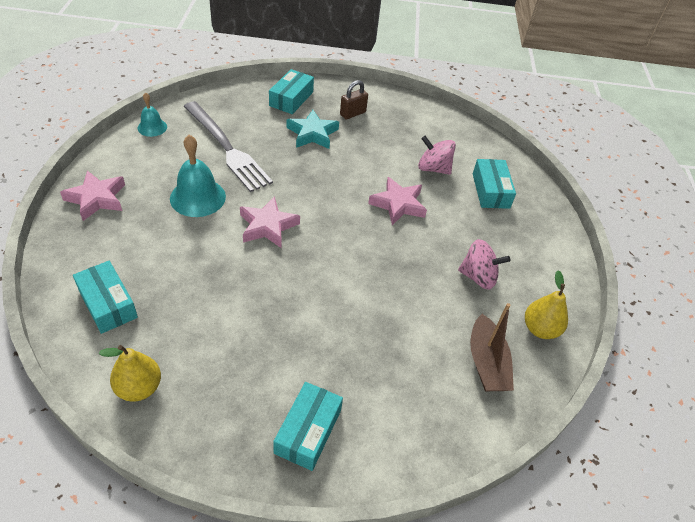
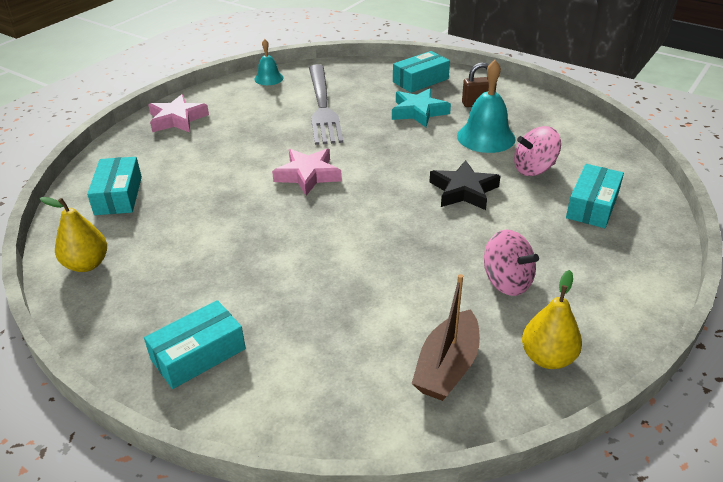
camera: 35 degrees right, 10 degrees down
(198, 197) = (262, 137): turquoise bell -> turquoise bell (486, 137)
(398, 204) = (463, 191): pink star -> black star
(433, 168) = (534, 169): pink spinning top -> pink spinning top turned 75 degrees counterclockwise

